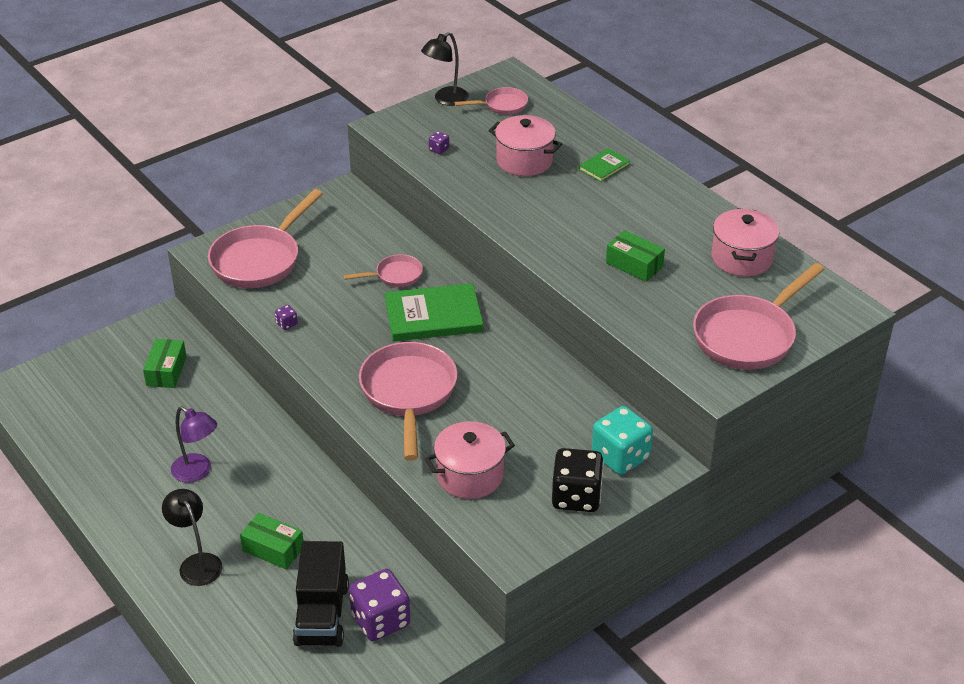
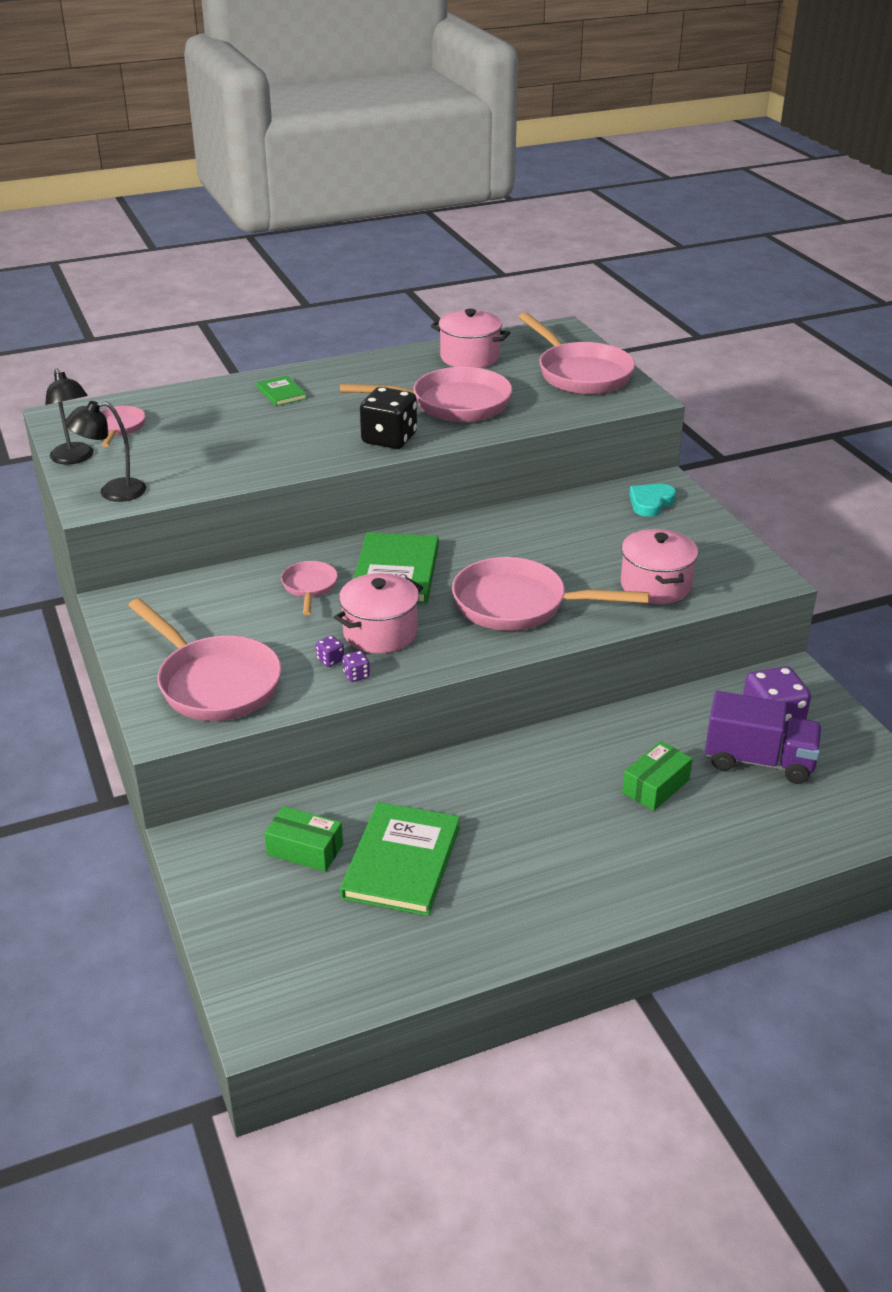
camera: 75 degrees left, 5 degrees down
(161, 420) = (402, 862): none -> green book
(197, 472) = (510, 836): purple lamp -> none
(197, 563) = (665, 850): black lamp -> black lamp (113, 492)
(322, 614) = (759, 761): black truck -> purple truck
(439, 149) = (174, 476): purple dice -> purple dice (330, 660)
(524, 161) = (237, 431): pink pot -> pink pot (380, 633)
(576, 497) = (698, 533): black dice -> black dice (389, 439)
(620, 457) = (650, 503): turquoise dice -> turquoise heart
(634, 265) = (452, 404): green box -> pink pan

